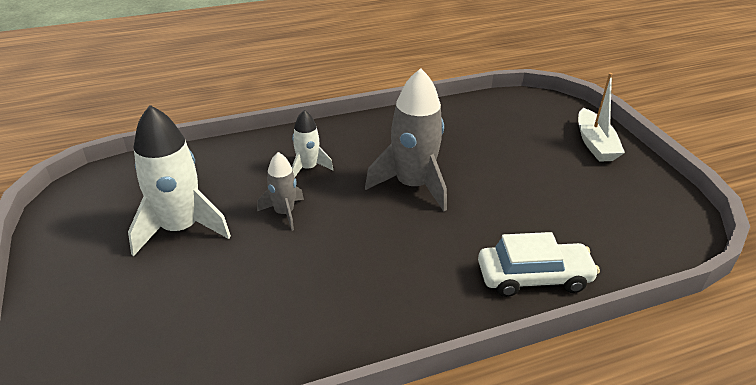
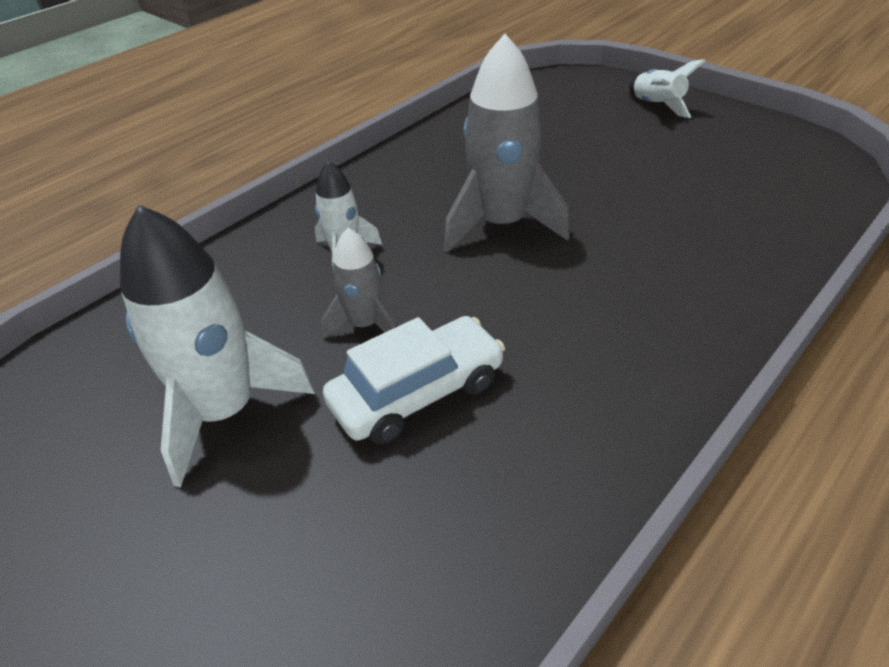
camera: 25 degrees left, 5 degrees up
(533, 277) = (738, 274): white car -> white car (417, 393)
(595, 144) = (657, 106): white boat -> white rocket

